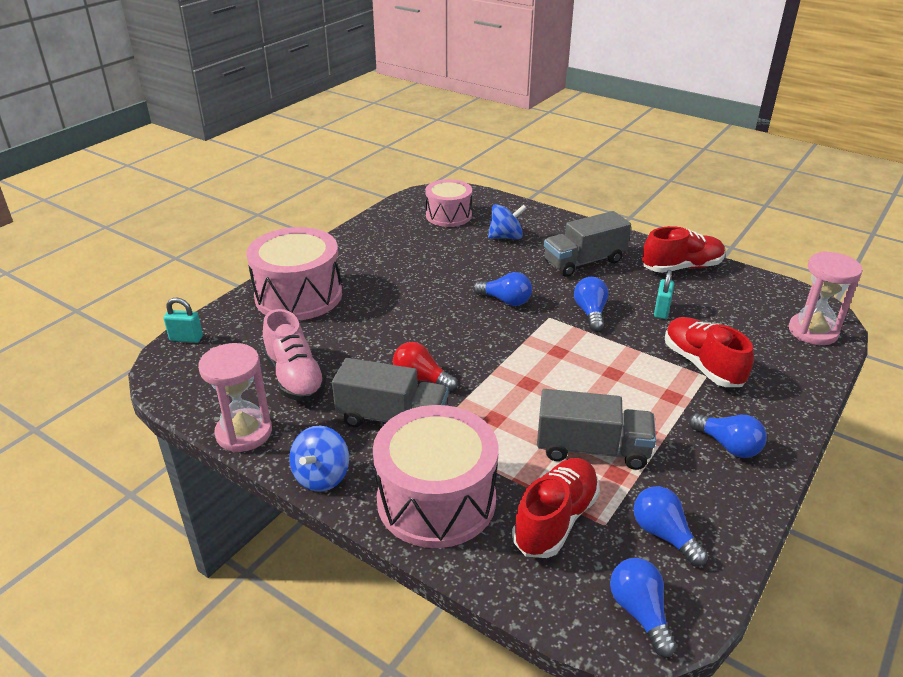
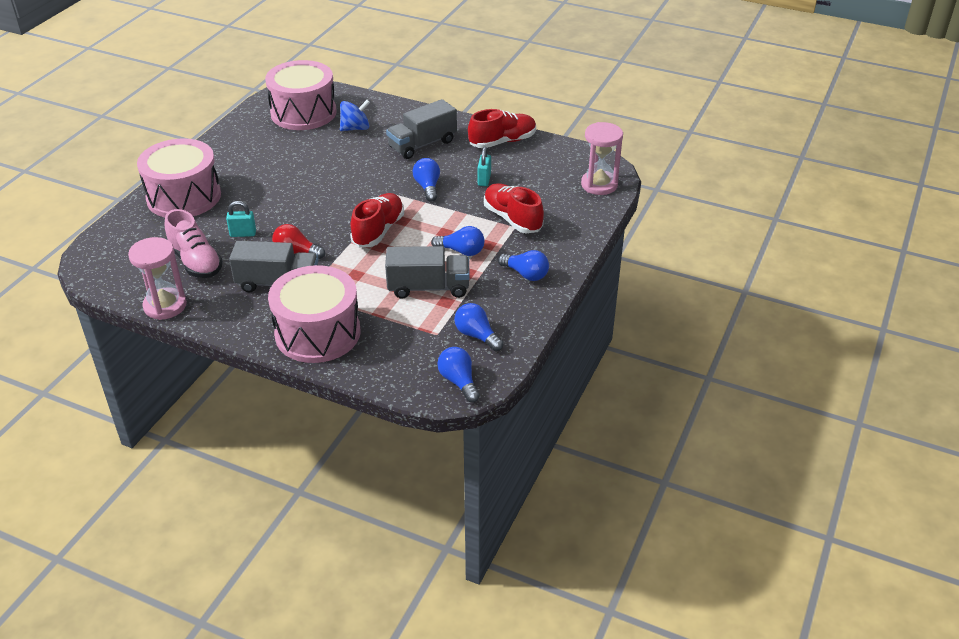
camera: 10 degrees left, 5 degrees up
(186, 338) = (97, 241): turquoise padlock -> turquoise padlock (243, 234)
(321, 476) = (231, 328): blue spinning top -> none
(448, 215) = (303, 112): pink drum -> pink drum, size x1.60
(505, 300) = (358, 184): blue light bulb -> blue light bulb (461, 251)
(555, 520) = (403, 335): red shoe -> red shoe (378, 231)

